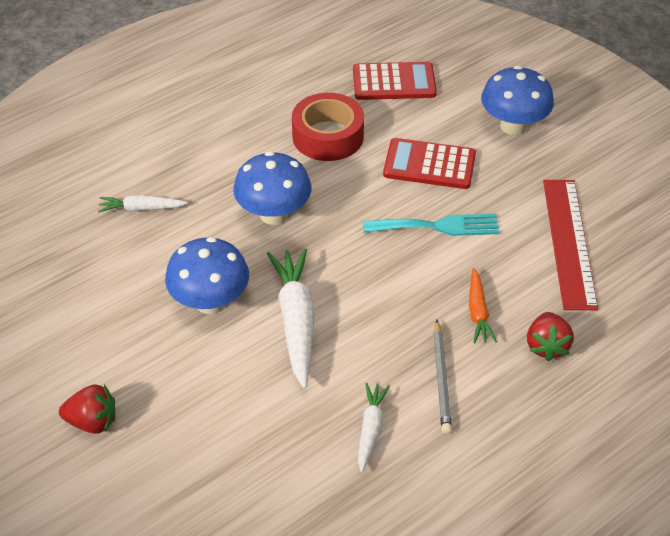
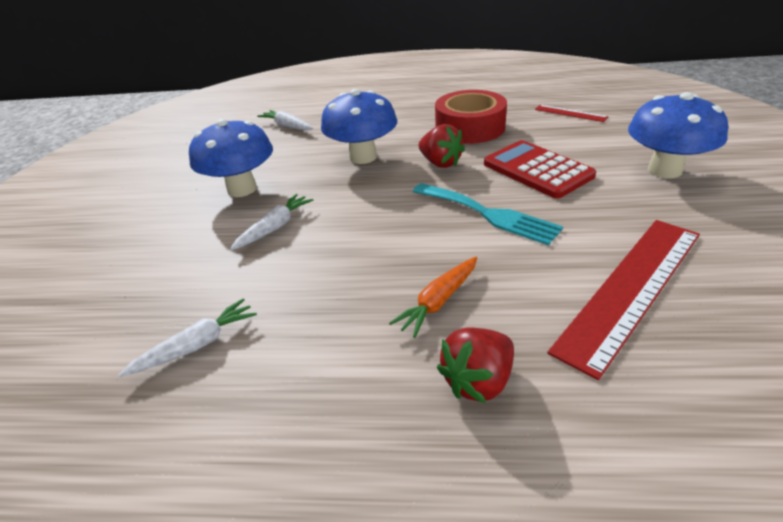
camera: 45 degrees right, 10 degrees down
(92, 421) = (67, 222): red strawberry -> red strawberry (440, 163)
(296, 321) = (275, 227): white carrot -> white carrot, size x0.55
(394, 82) = (570, 113): red calculator -> red ruler
(441, 379) = (320, 342): grey pencil -> none

